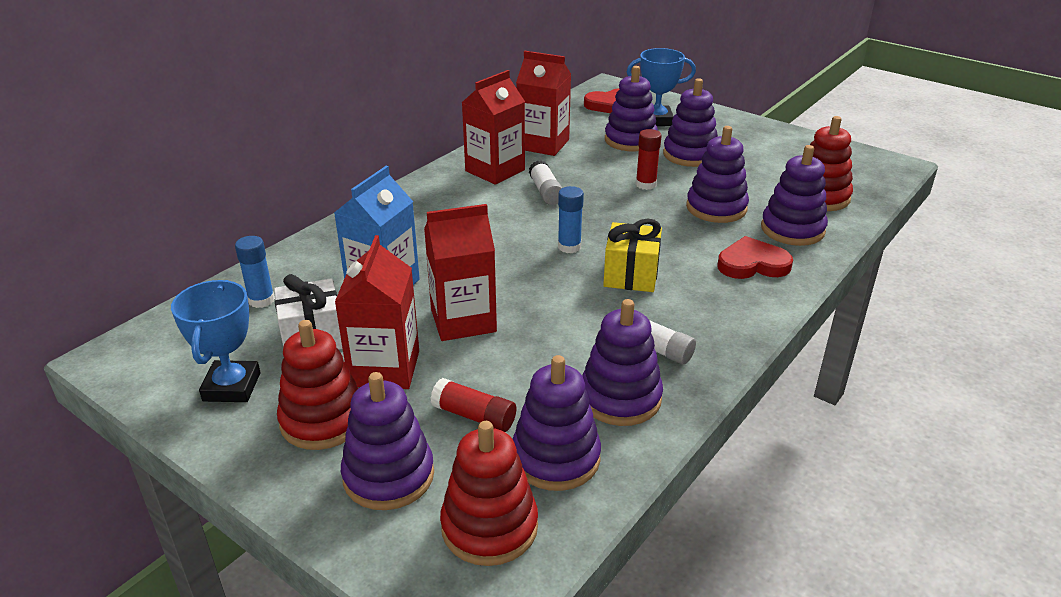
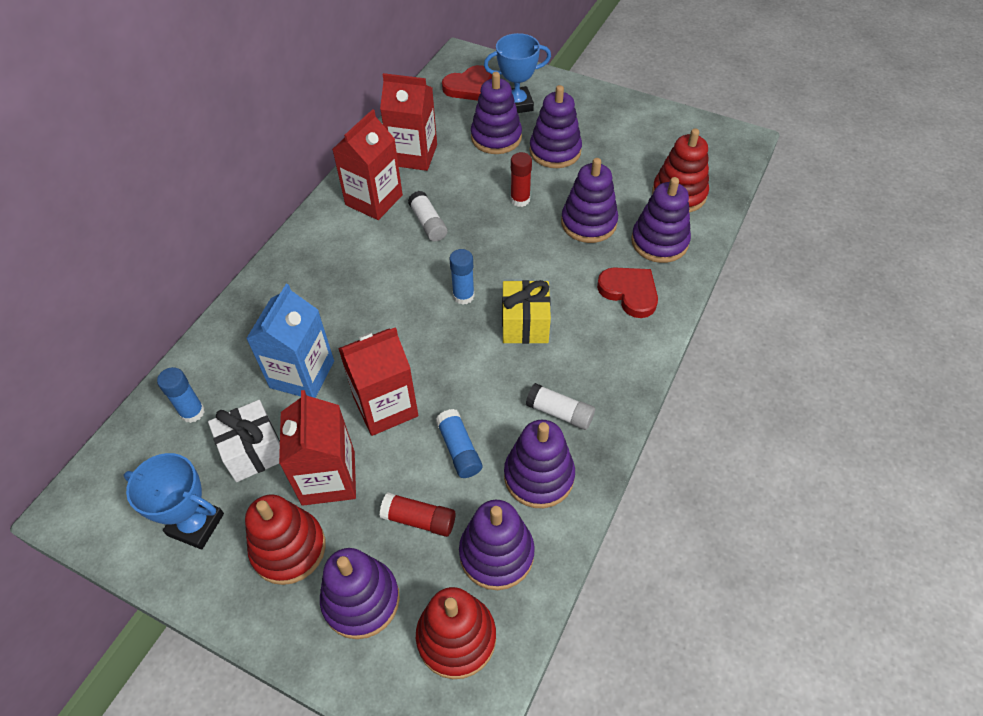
camera: 10 degrees left, 20 degrees up
(232, 387) = (196, 524): blue trophy -> blue trophy turned 60 degrees counterclockwise
(534, 364) = (459, 449): none -> blue glue stick
(752, 264) = (629, 293): red heart -> red heart turned 60 degrees clockwise

